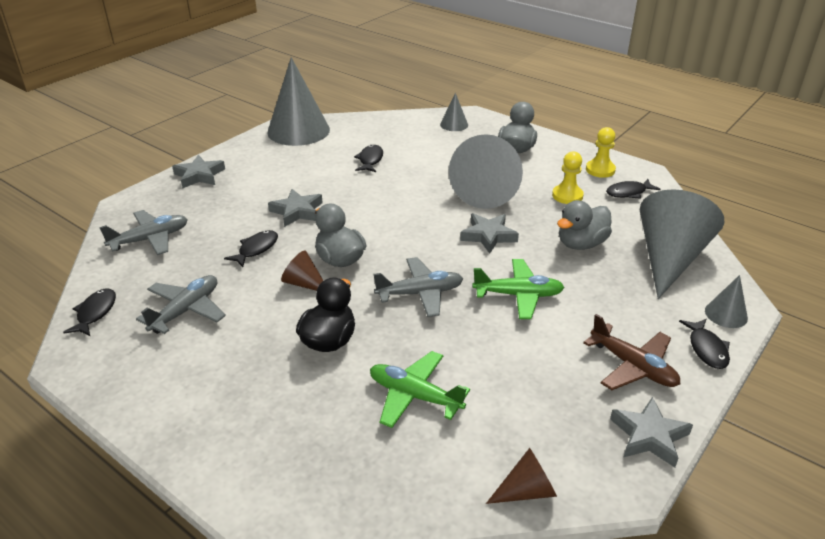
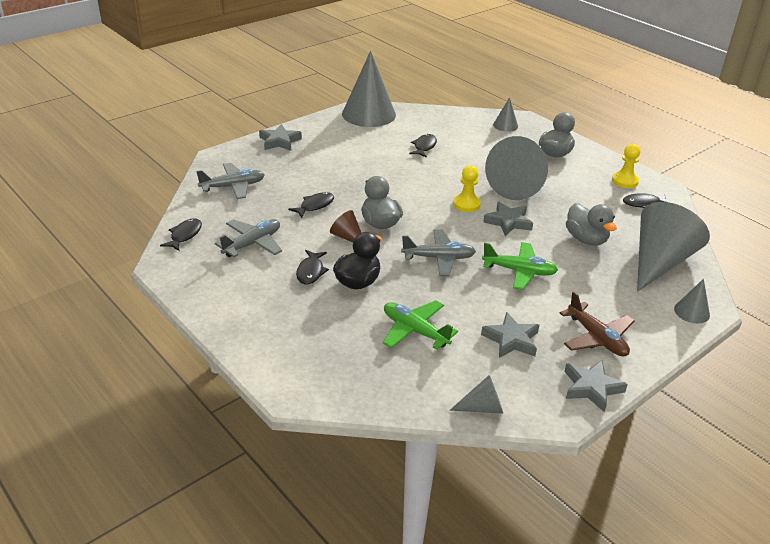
camera: 10 degrees right, 0 degrees up
(297, 211) = (354, 181): grey star -> grey star (511, 340)
(526, 491) = (482, 407): brown cone -> grey cone
(567, 196) = (587, 199): yellow pawn -> yellow pawn (466, 204)
(581, 244) = (586, 239): grey duck -> grey duck turned 90 degrees counterclockwise
(707, 349) = (664, 335): black fish -> black fish (311, 272)

